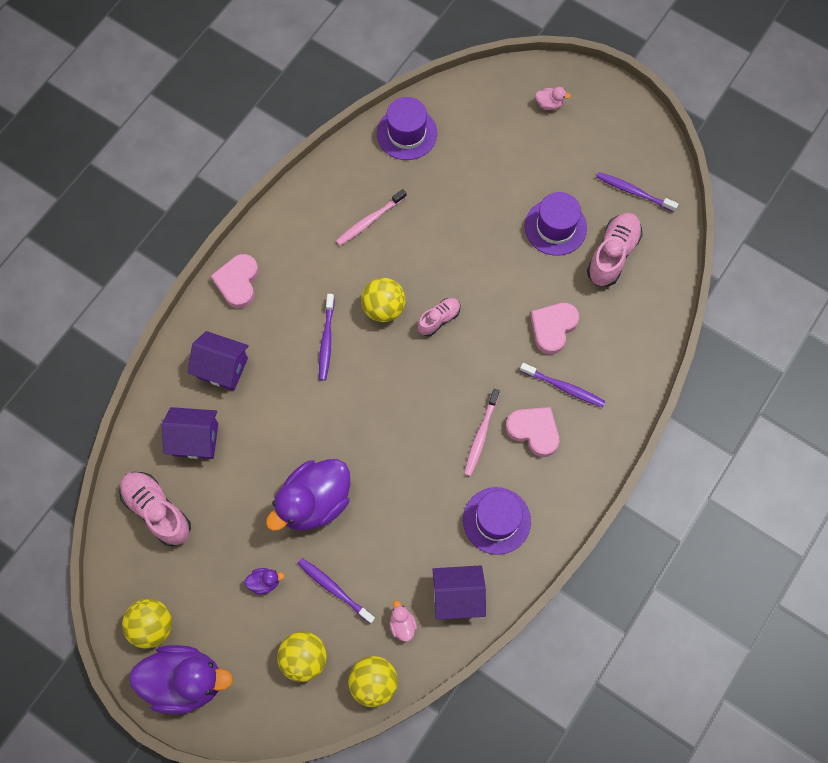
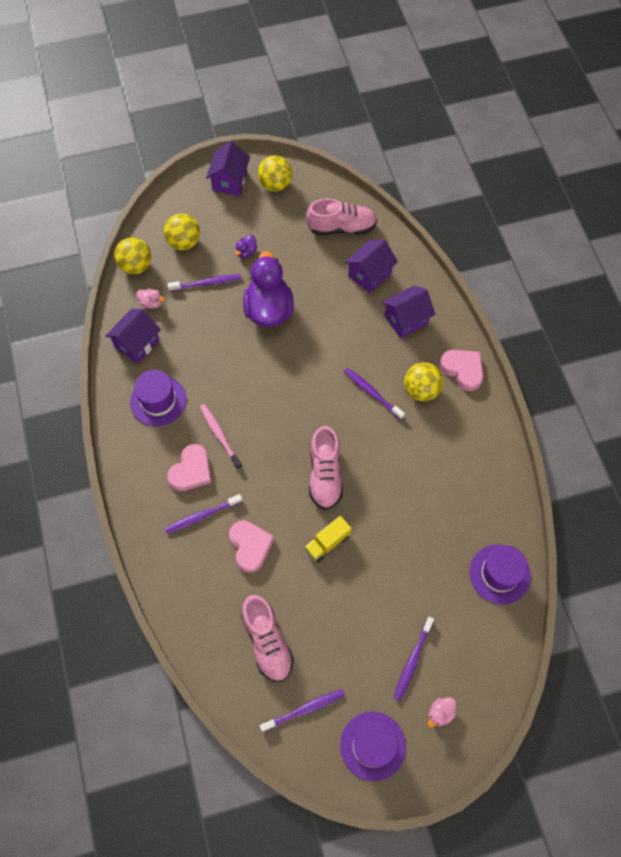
camera: 130 degrees right, 5 degrees down
(185, 681) = (230, 181): purple duck -> purple house
(369, 221) = (443, 489): pink toothbrush -> none
(383, 308) = (365, 446): yellow ball -> yellow ball (421, 390)
(439, 319) = (325, 475): pink shoe -> pink shoe, size x1.68
(495, 272) = (327, 543): none -> yellow truck
(530, 147) = (412, 661): none -> purple toothbrush
(534, 431) = (191, 471): pink heart -> pink heart turned 45 degrees counterclockwise
(555, 227) = (326, 618): purple hat -> purple hat (372, 745)

